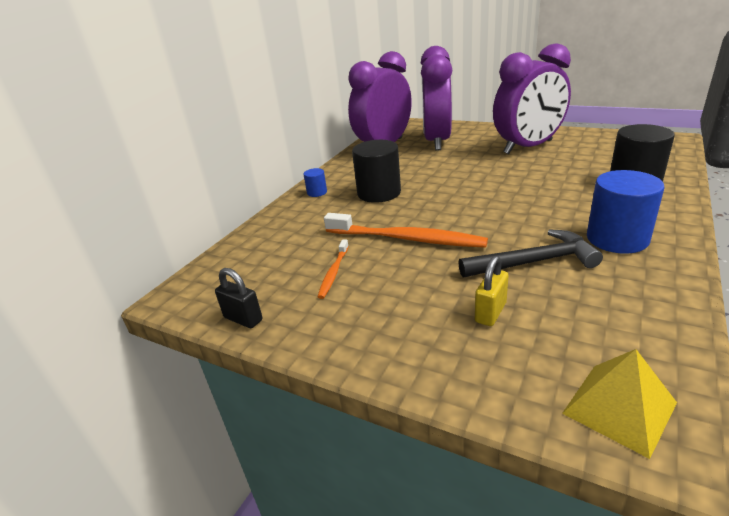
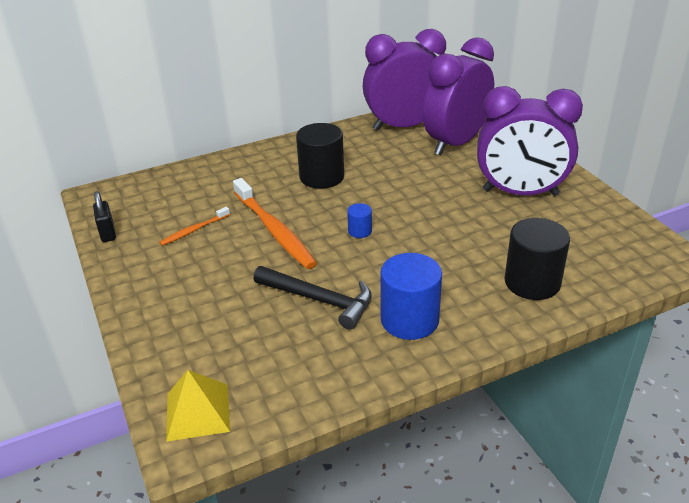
camera: 35 degrees right, 5 degrees up
(317, 192) = (282, 152): blue cylinder -> blue cylinder (360, 231)
(490, 312) = (232, 316): yellow padlock -> none

